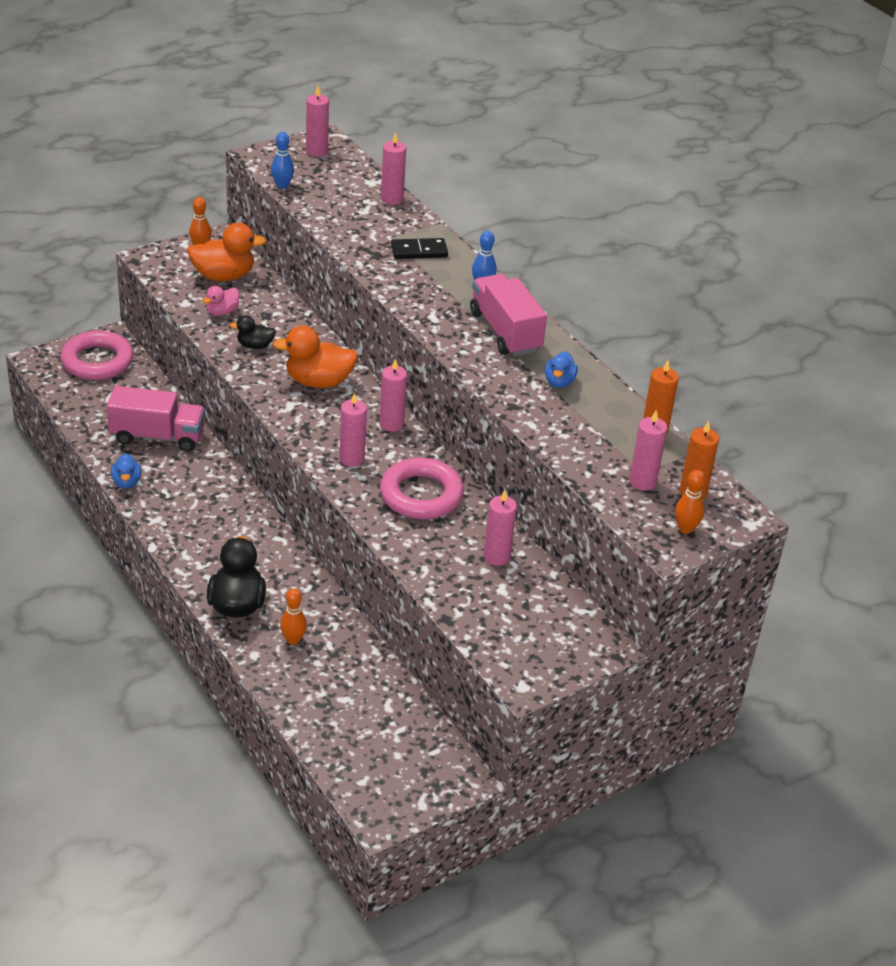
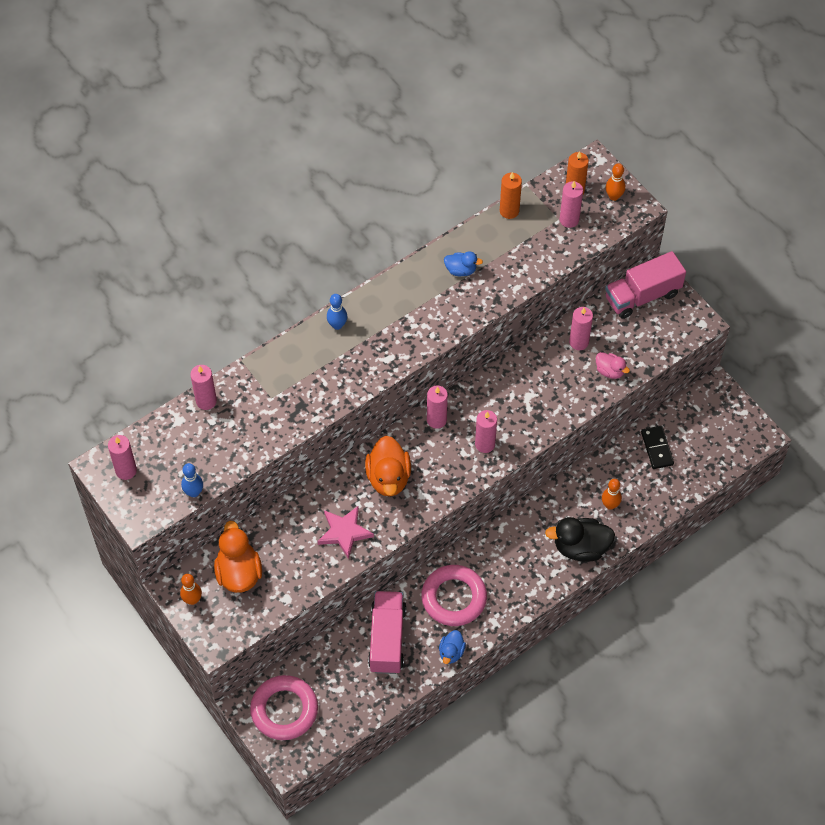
camera: 90 degrees left, 20 degrees up
(126, 482) = (451, 652): blue duck -> blue duck turned 120 degrees clockwise
(222, 312) = (297, 565): pink duck -> pink duck (610, 371)
(255, 346) = (344, 532): black duck -> pink star
(419, 251) = (290, 374): black domino -> black domino (657, 448)
(421, 495) = (519, 394): pink ring -> pink ring (454, 598)
(505, 332) = (400, 307): pink truck -> pink truck (642, 296)

